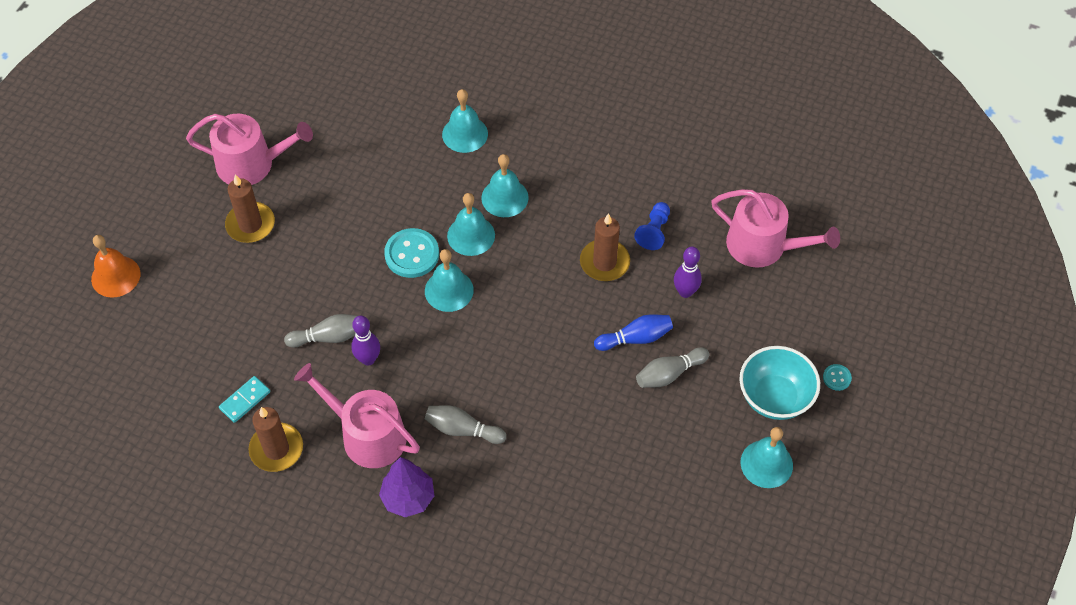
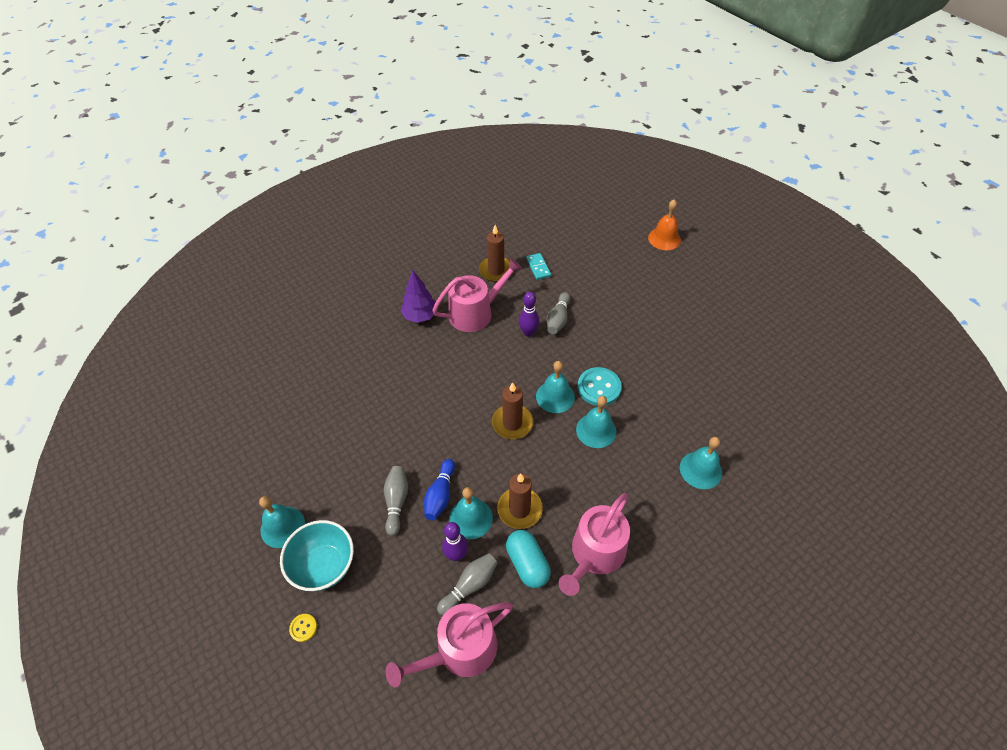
camera: 120 degrees right, 5 degrees down
(250, 224) = (673, 310): brown candle -> brown candle (512, 423)
(252, 164) = (728, 328): pink watering can -> pink watering can (595, 554)
(462, 429) = (444, 360): grey bowling pin -> grey bowling pin (470, 586)
(504, 197) = (620, 469): turquoise bell -> turquoise bell (471, 518)
(654, 231) = (527, 564): blue pawn -> turquoise capsule
(836, 378) = (303, 628): turquoise button -> yellow button

